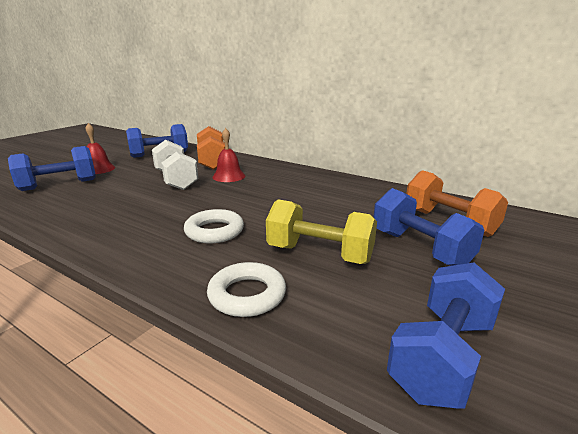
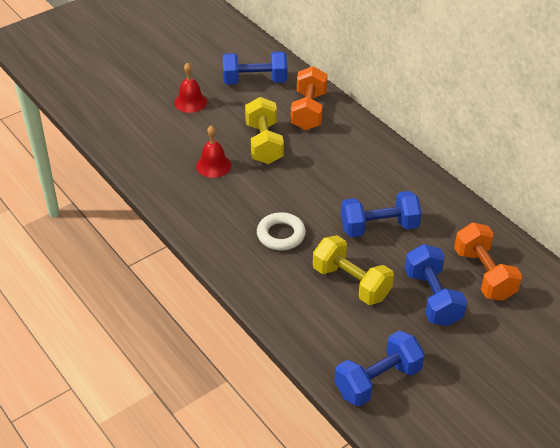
camera: 20 degrees right, 20 degrees up
(58, 185) = (155, 128): blue dumbbell -> blue dumbbell (379, 227)
(176, 180) = (264, 143): white dumbbell -> yellow dumbbell
(229, 176) = (317, 148): red bell -> red bell (213, 165)
(247, 295) = (285, 307): white ring -> none

